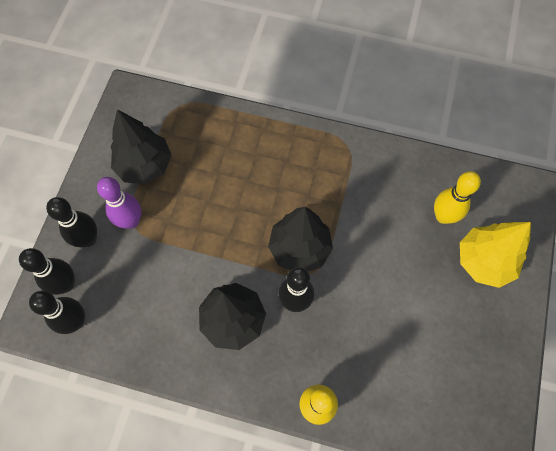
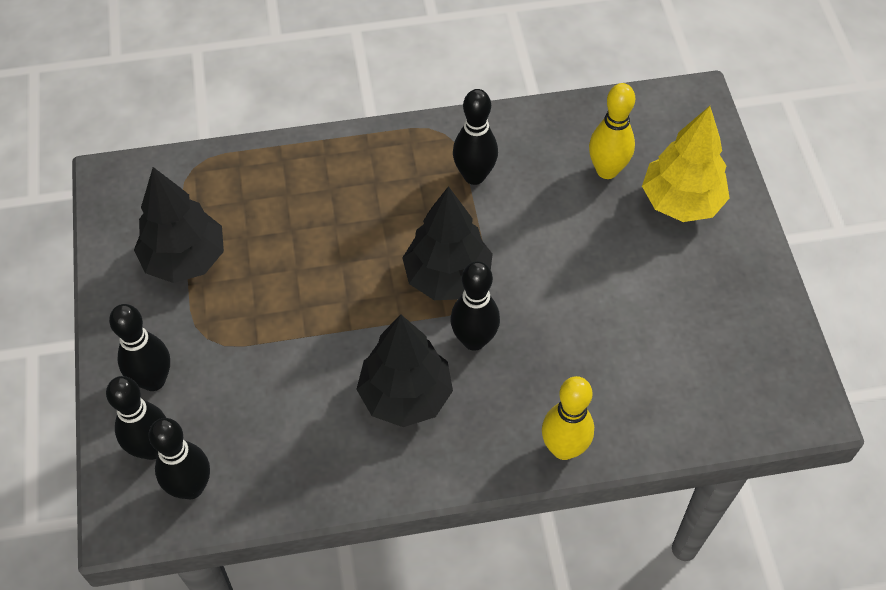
camera: 25 degrees left, 10 degrees down
(131, 221) = (202, 334): purple bowling pin -> none
(352, 183) = (474, 176): none -> black bowling pin

